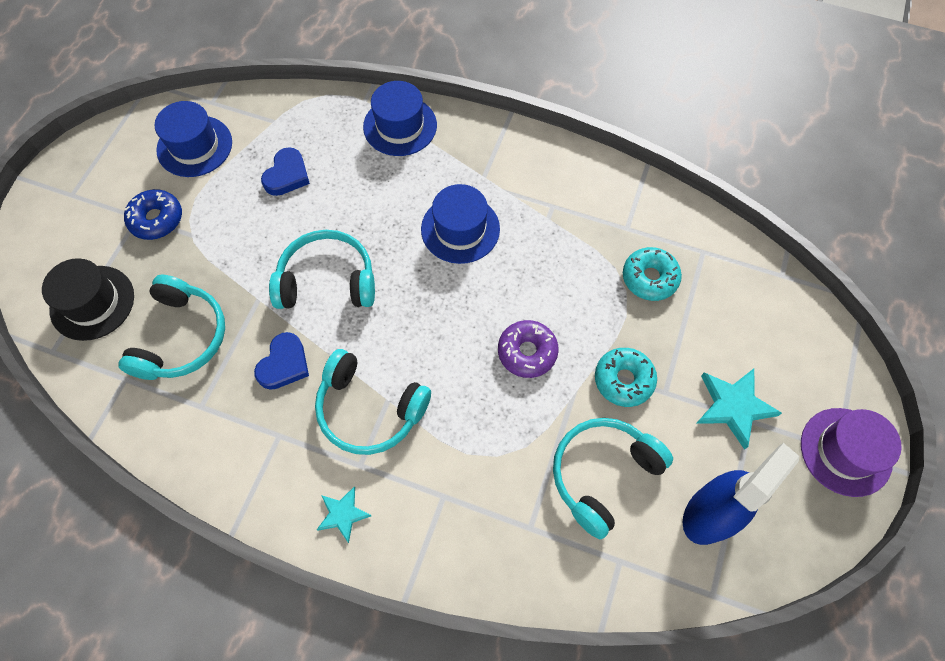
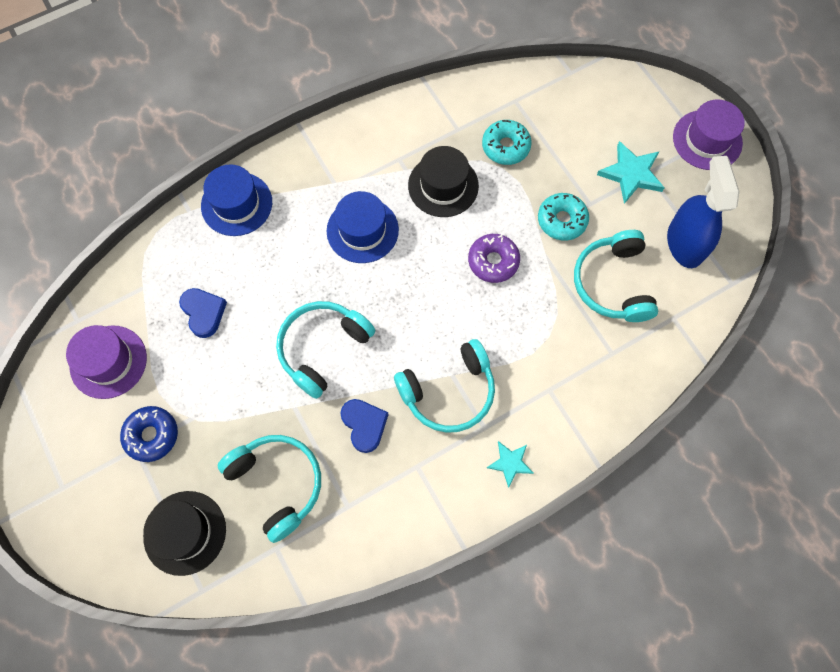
camera: 50 degrees left, 5 degrees up
(194, 146) = (108, 362): blue hat -> purple hat
(561, 257) = (443, 186): none -> black hat

